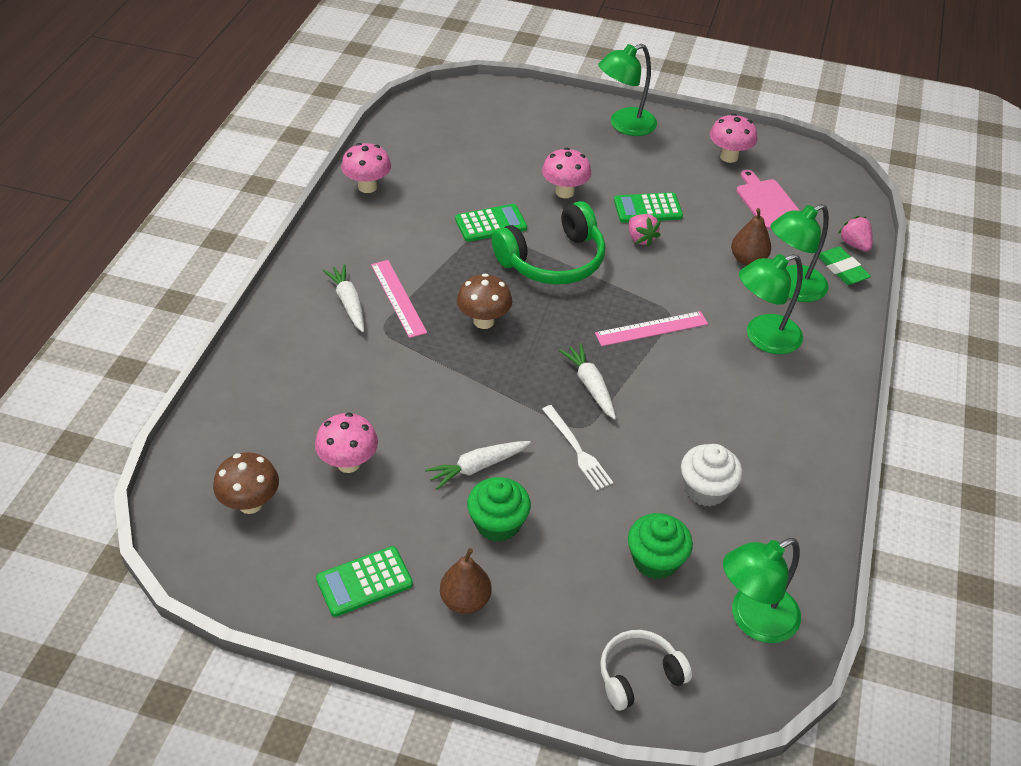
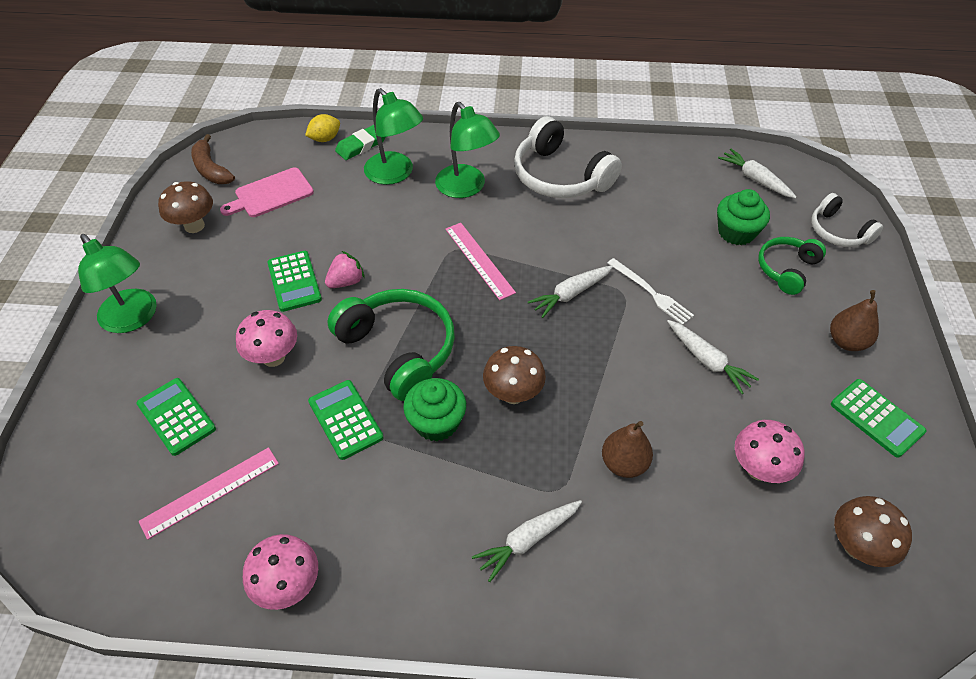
camera: 100 degrees left, 5 degrees up
(398, 298) = (502, 487): pink ruler -> pink ruler (210, 492)
(498, 523) = (759, 334): green cupcake -> green cupcake (436, 422)
(522, 144) = (176, 417): none -> green calculator
(577, 450) = (651, 293): white fork -> white fork turned 90 degrees clockwise
(585, 588) = (786, 269): none -> green headphones
(706, 489) = (652, 210): white cupcake -> none
(729, 157) = (194, 226): pink mushroom -> brown mushroom
(748, 260) = (362, 203): brown pear -> brown pear (624, 463)
(753, 620) = (755, 179): green lamp -> white carrot
(776, 420) = (560, 176): none -> white headphones
(808, 168) = (211, 169): none -> brown banana
(854, 244) = (325, 139): pink strawberry -> yellow lemon

